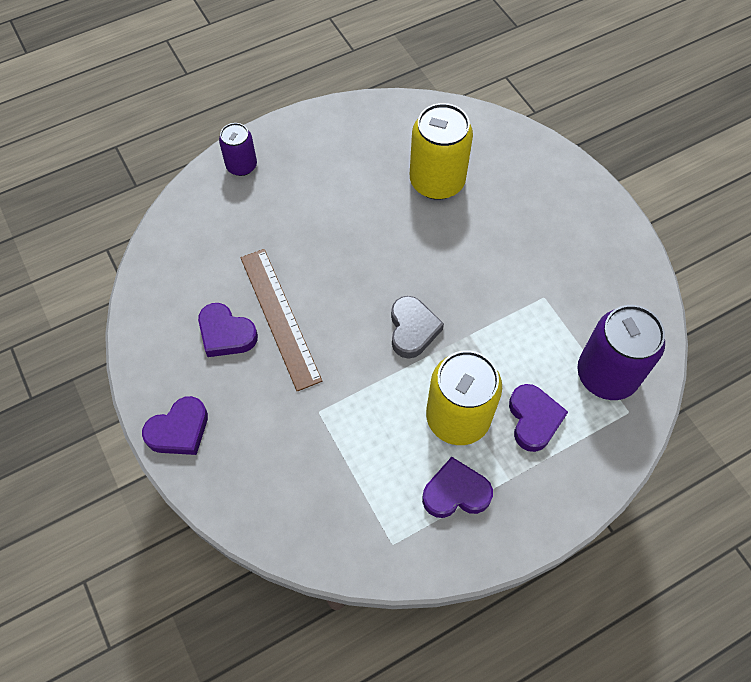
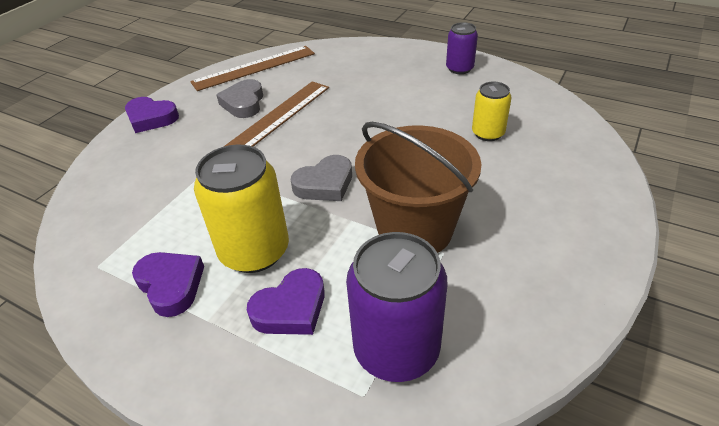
camera: 60 degrees right, 20 degrees down
(159, 293) = (254, 68): none -> brown ruler
(226, 334) = (244, 103): purple heart -> grey heart
(241, 166) = (388, 52): purple can -> purple can (459, 68)
(437, 181) = (488, 133): yellow can -> yellow can, size x0.57
(510, 300) = (415, 230): none -> brown bucket

